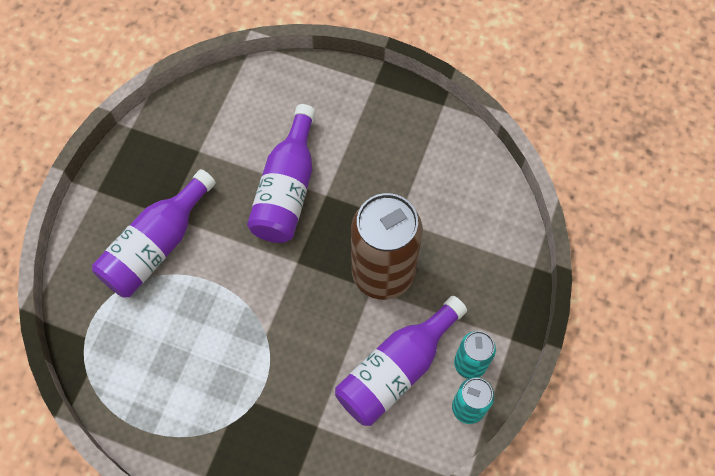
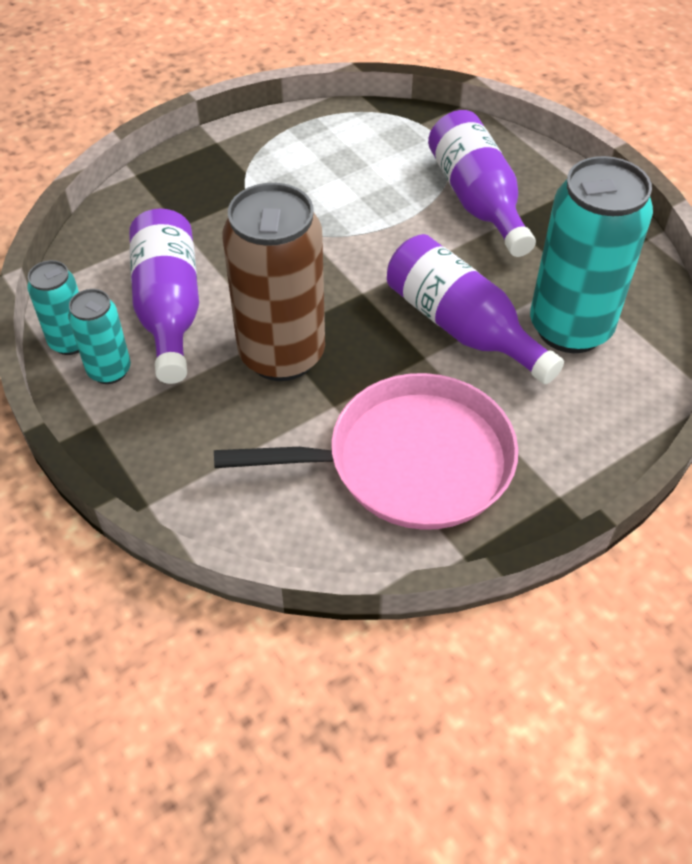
camera: 125 degrees right, 15 degrees down
(247, 133) = (570, 328): none -> turquoise can
(406, 159) = (410, 461): none -> pink pan

